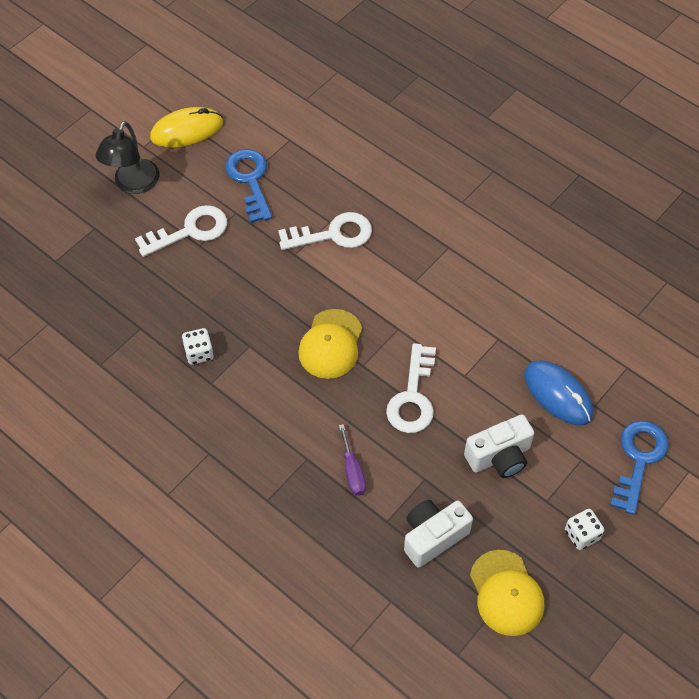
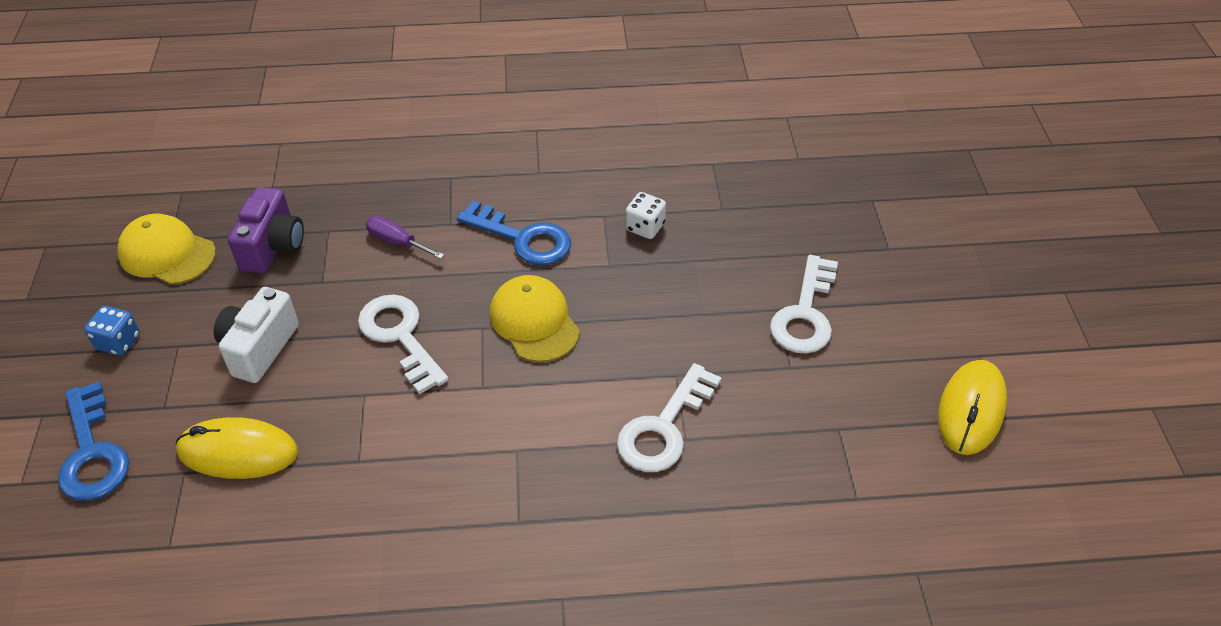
camera: 135 degrees right, 10 degrees down
(133, 184) = (924, 311): black lamp -> none
(250, 180) = (827, 412): blue key -> blue key (523, 238)
(433, 537) = (273, 247): white camera -> purple camera
(557, 394) = (238, 452): blue mouse -> yellow mouse
(581, 535) = (118, 342): white dice -> blue dice

